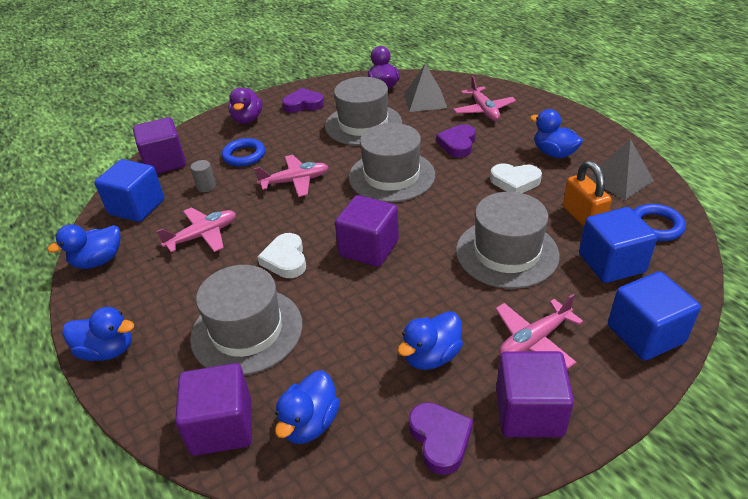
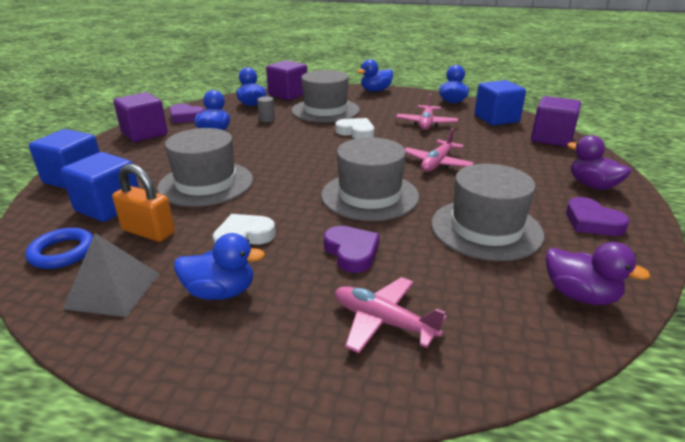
camera: 135 degrees right, 10 degrees down
(206, 186) = (487, 139): grey cylinder -> grey cylinder (267, 119)
(244, 155) = (515, 162): blue ring -> none
(303, 104) = (592, 222): purple heart -> purple heart turned 105 degrees clockwise
(369, 248) = (313, 152): purple cube -> none
(425, 100) = (484, 298): grey pyramid -> none
(534, 340) = (156, 154): pink plane -> none

